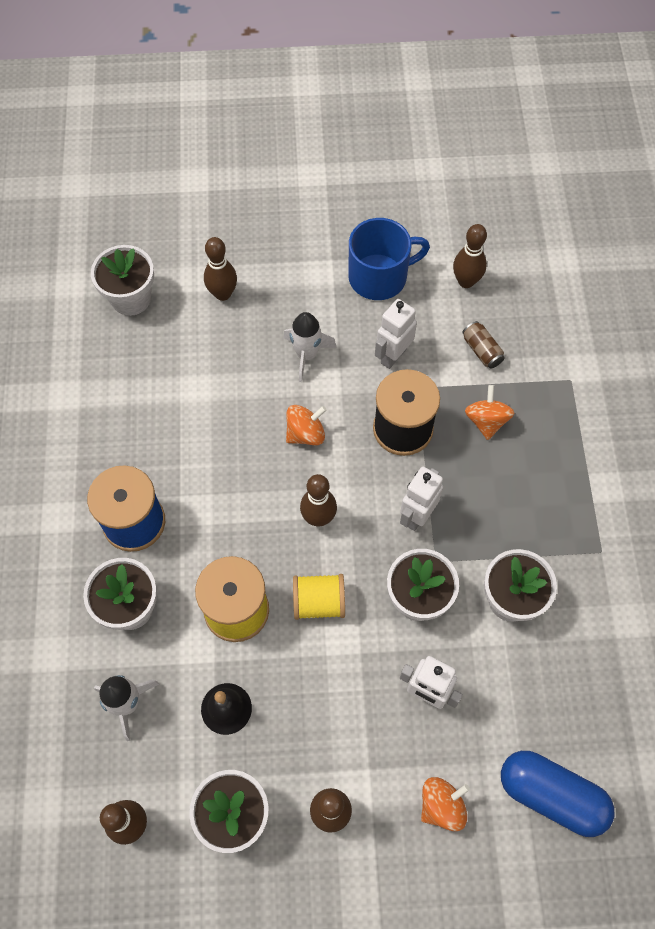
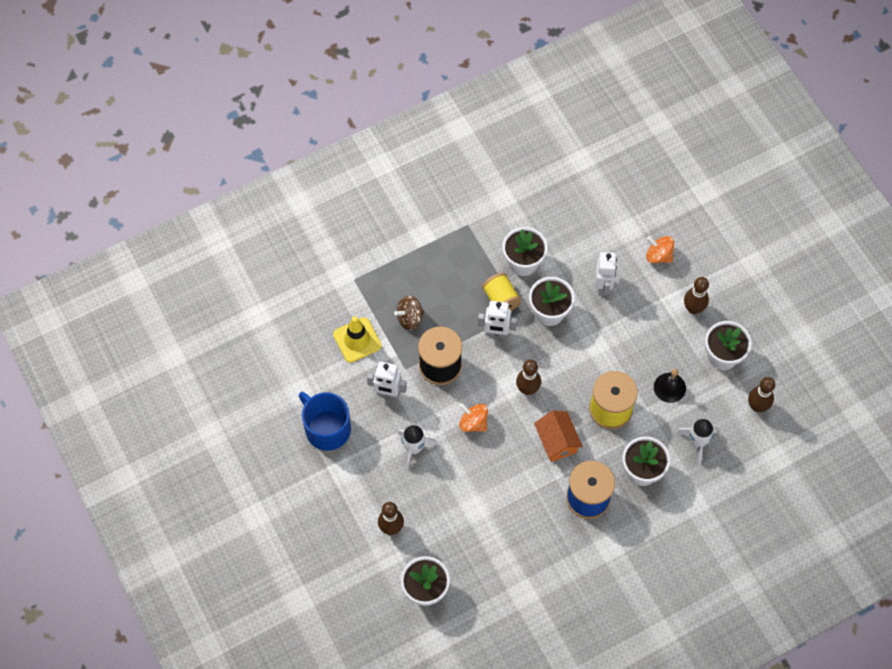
camera: 115 degrees left, 0 degrees up
(228, 520) = (557, 441): none -> orange house
(319, 602) = (581, 365): yellow spool -> yellow spool (501, 299)
(466, 281) = (304, 370): brown bowling pin -> none
(481, 350) = (357, 340): brown can -> yellow traffic cone
(486, 421) = (409, 318): orange spinning top -> brown spinning top
(551, 795) = (623, 205): blue capsule -> none

